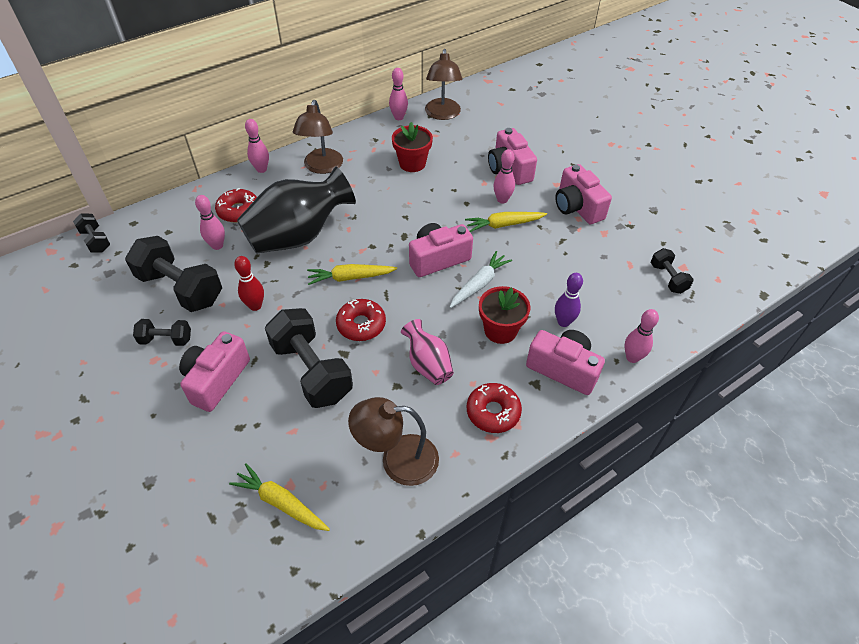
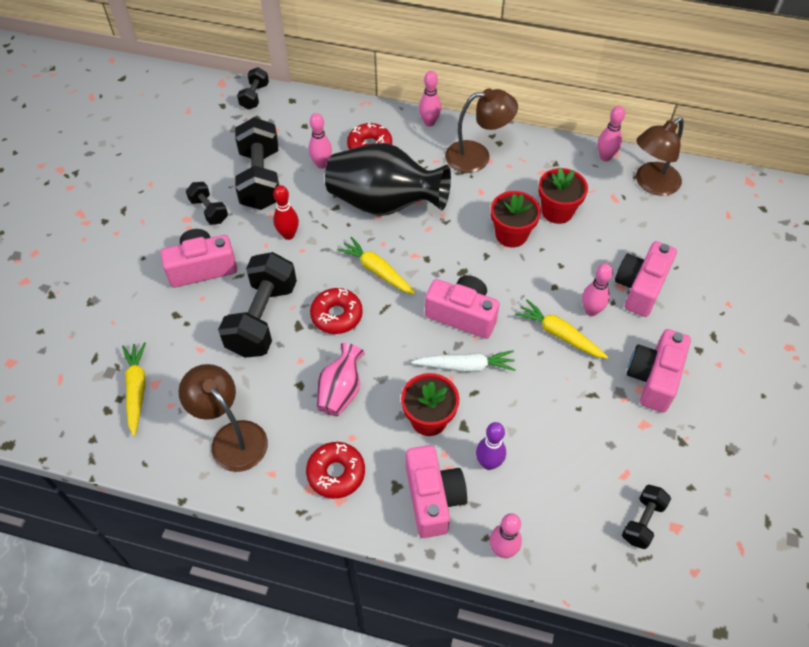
camera: 50 degrees right, 5 degrees up
(321, 167) = (477, 156): brown lamp -> brown lamp turned 150 degrees counterclockwise
(404, 194) = (511, 235): none -> red flower pot

